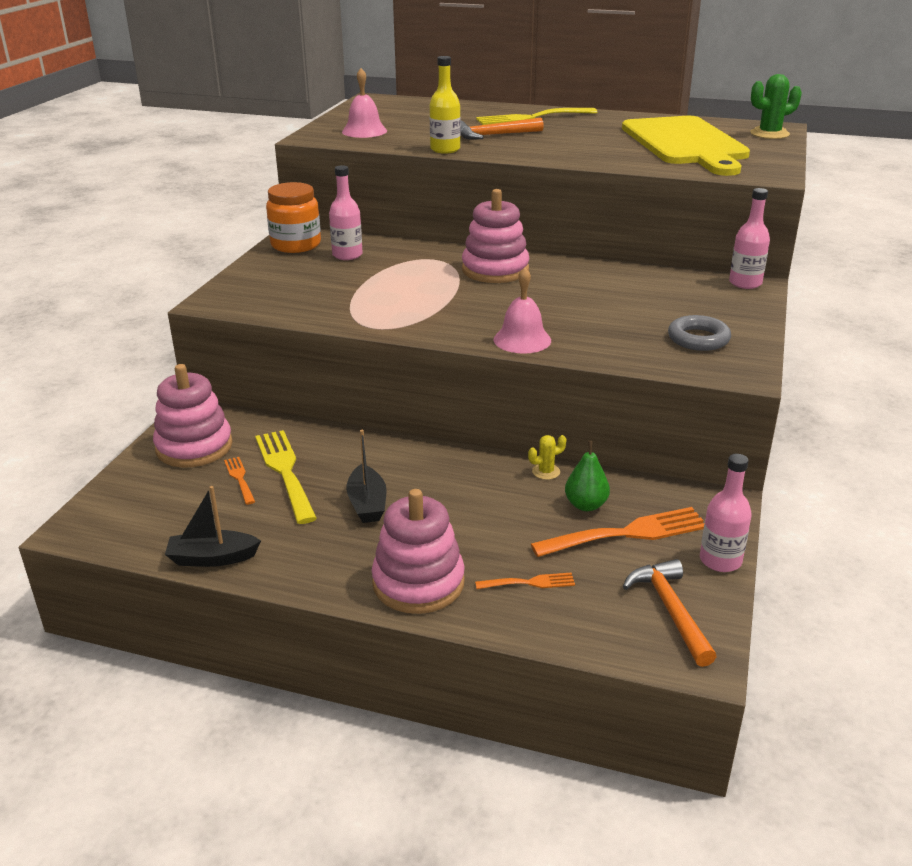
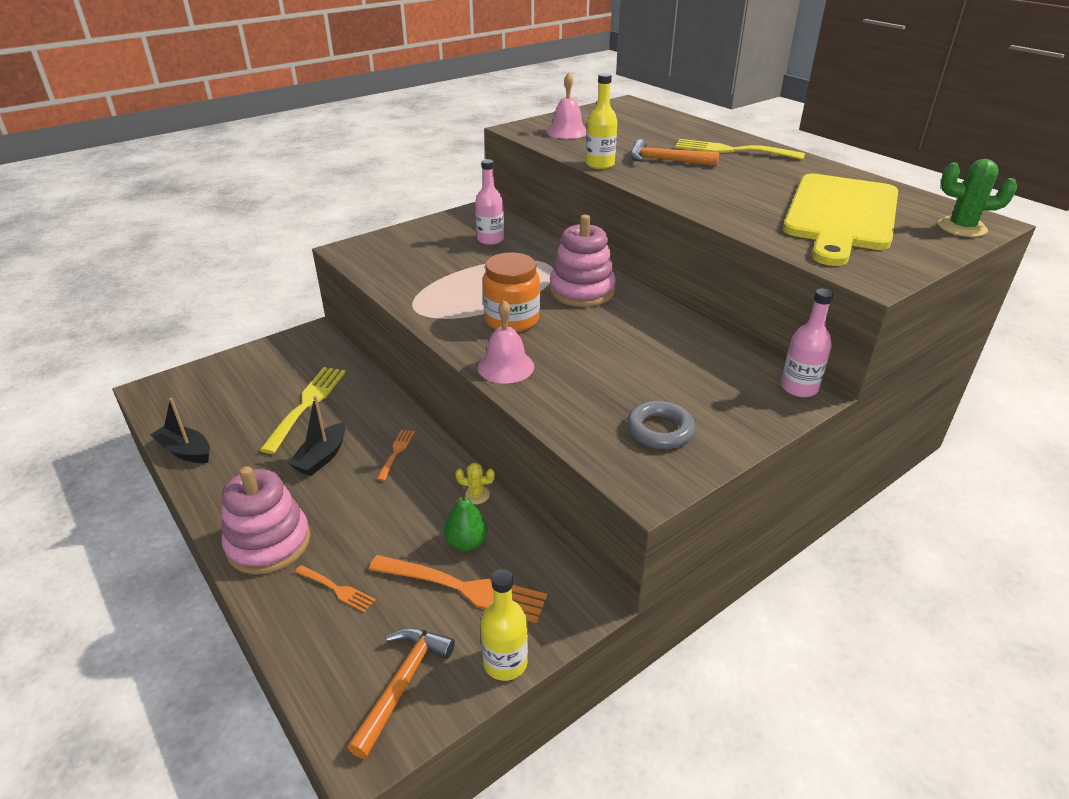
camera: 35 degrees right, 5 degrees up
(194, 447) = (281, 359): pink stacking toy -> none
(239, 478) = (275, 397): orange fork -> orange fork (396, 452)
(296, 245) = (468, 219): orange jar -> orange jar (511, 320)
(720, 560) = (505, 662): pink bottle -> yellow bottle

